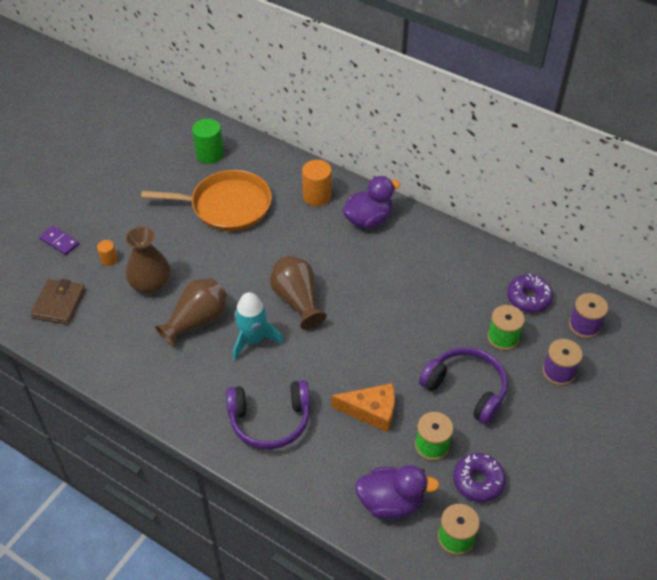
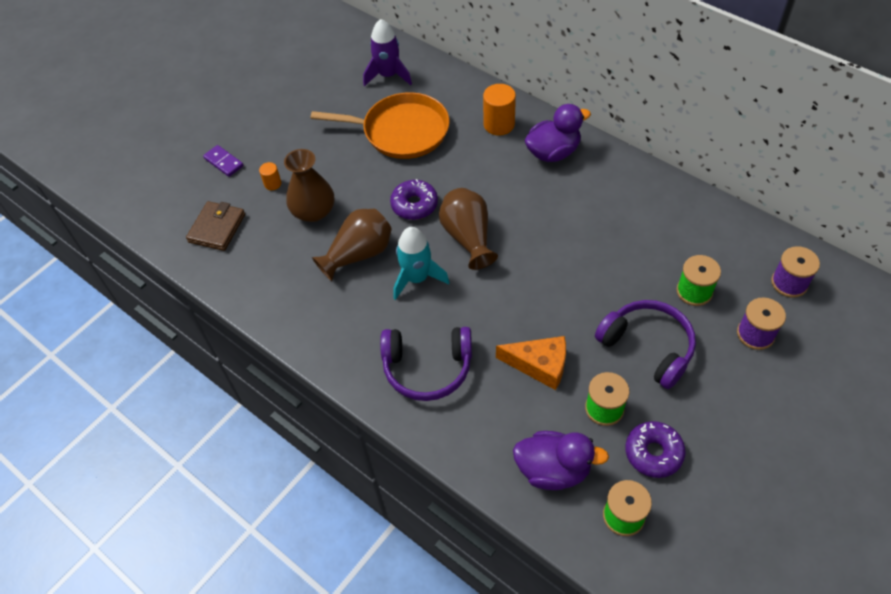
camera: 10 degrees right, 5 degrees up
(210, 154) = (388, 75): green cylinder -> purple rocket
(528, 298) = (726, 248): purple donut -> purple donut (414, 205)

